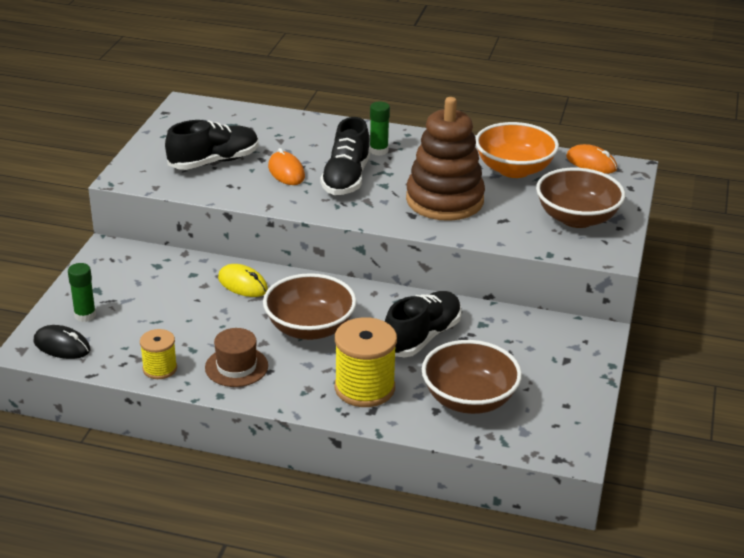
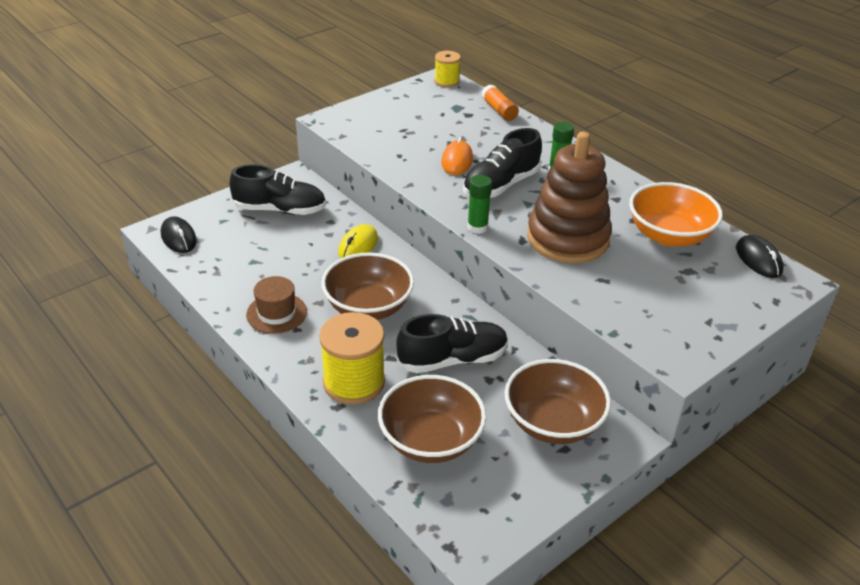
camera: 35 degrees right, 5 degrees up
(85, 315) = (220, 221): green glue stick -> green glue stick (477, 227)
(160, 368) = (221, 287): yellow spool -> yellow spool (446, 81)
(214, 162) = (409, 131): black shoe -> black shoe (280, 210)
(242, 284) = (358, 245): yellow mouse -> yellow mouse turned 45 degrees clockwise
(271, 116) = (499, 110): none -> orange glue stick
(577, 218) = (682, 309): brown bowl -> brown bowl (553, 423)
(591, 163) = (758, 259): orange mouse -> black mouse

